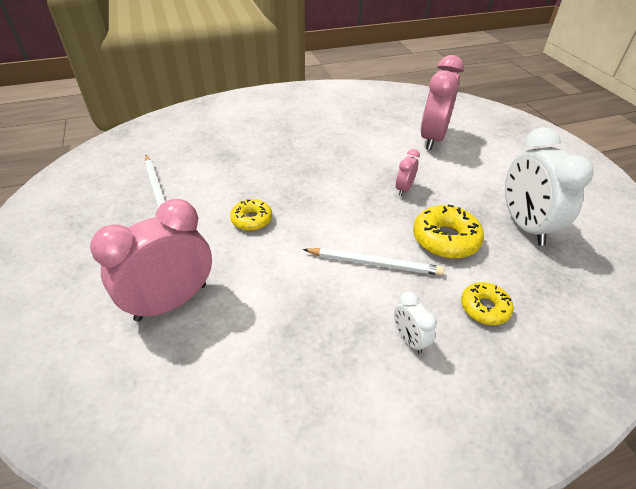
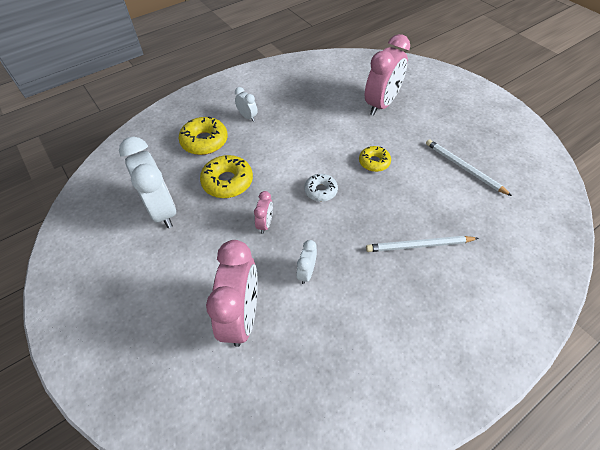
camera: 165 degrees right, 10 degrees up
(333, 204) = (320, 191): none -> white donut
(373, 150) = (306, 272): none -> white clock
(374, 263) = (275, 152): white pencil -> white pencil (419, 245)
(484, 308) = (204, 141): yellow donut -> yellow donut, size x1.58

